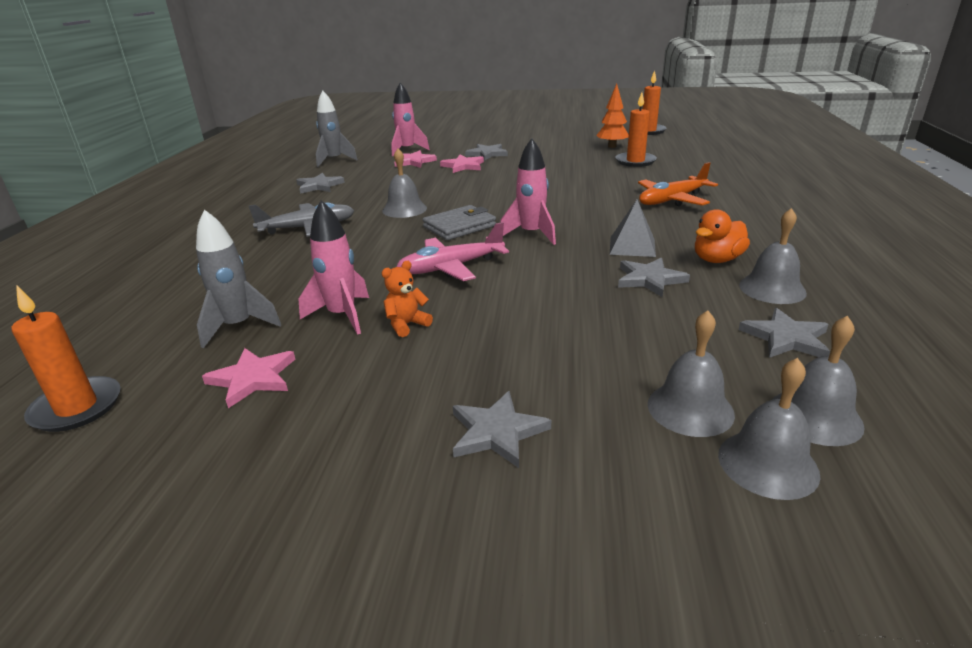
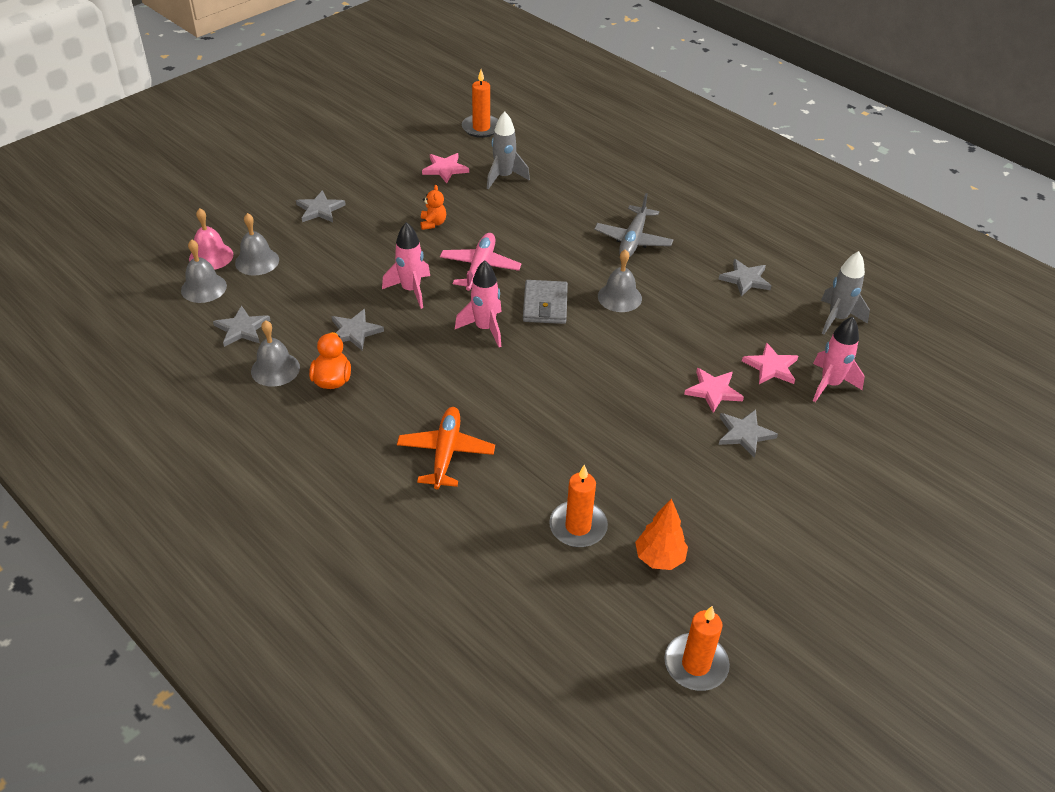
camera: 125 degrees right, 15 degrees up
(342, 316) = (471, 209): pink rocket -> pink rocket (411, 290)
(632, 246) = (402, 359): grey pyramid -> none
(768, 464) = (211, 256): grey bell -> pink bell

